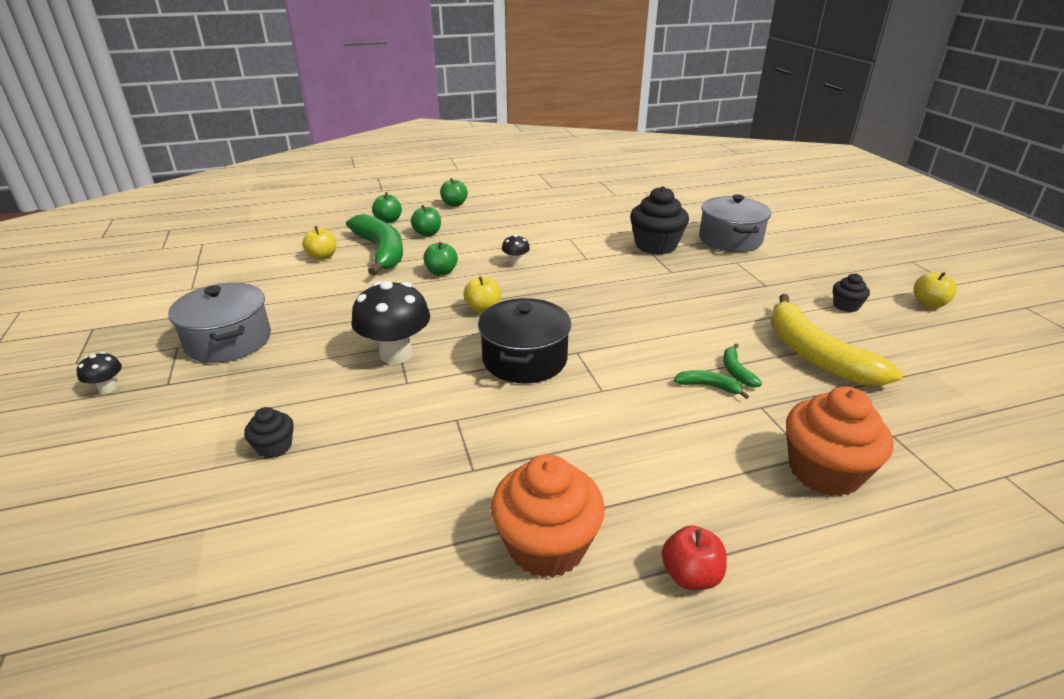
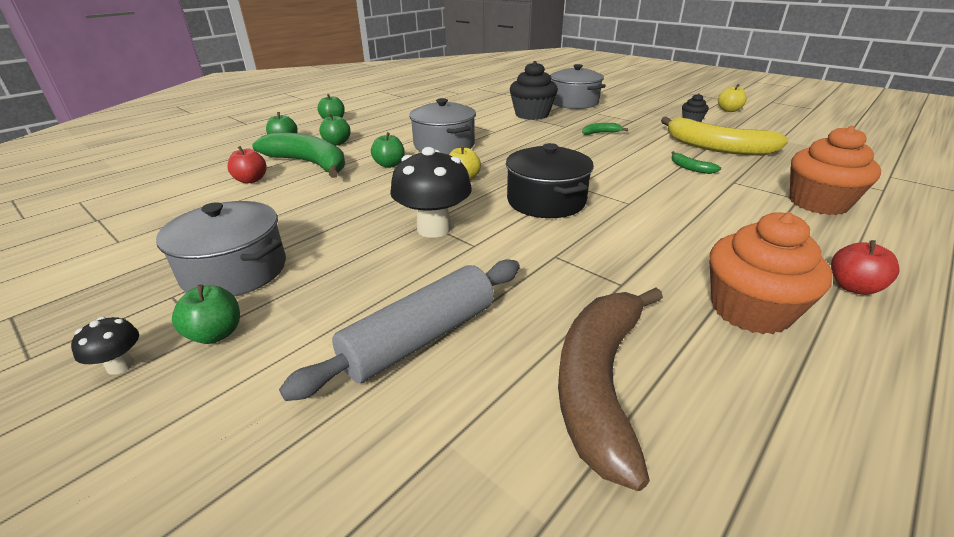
camera: 30 degrees left, 0 degrees up
(171, 387) = (216, 334): none -> green apple
(274, 447) = (420, 338): black cupcake -> grey rolling pin
(322, 257) = (251, 180): yellow apple -> red apple
(341, 539) = (599, 382): none -> brown banana
(516, 262) = (444, 145): black mushroom -> grey pot
(708, 386) = (688, 180): green banana -> green banana (600, 133)

